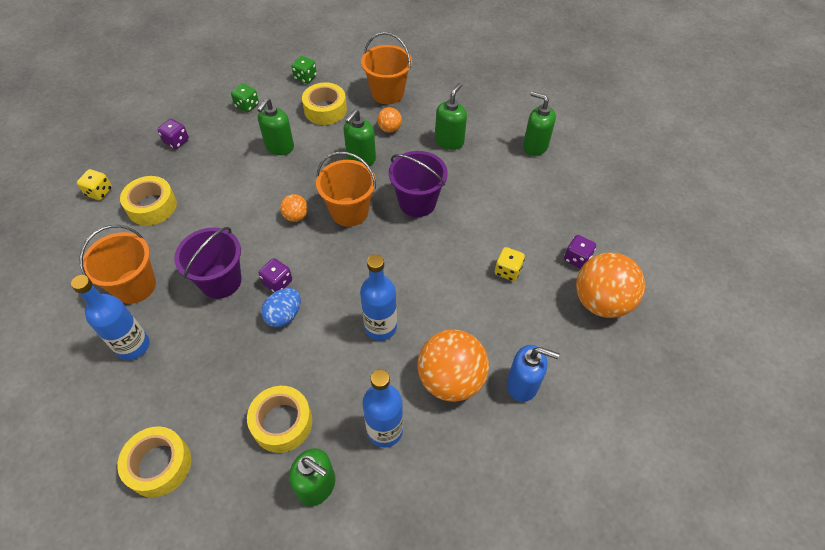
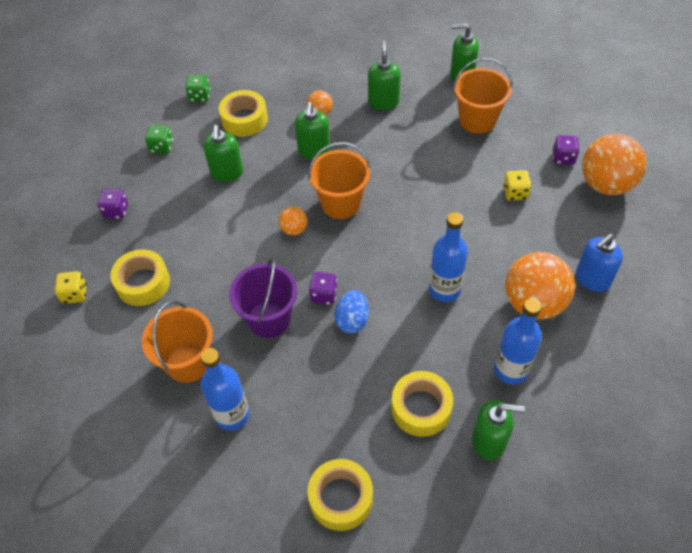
camera: 25 degrees left, 0 degrees up
(387, 93) = (293, 80): orange bucket -> orange bucket (477, 120)
(417, 202) = (396, 169): purple bucket -> none
(522, 385) = (592, 279): blue soap dispenser -> blue soap dispenser turned 150 degrees clockwise

